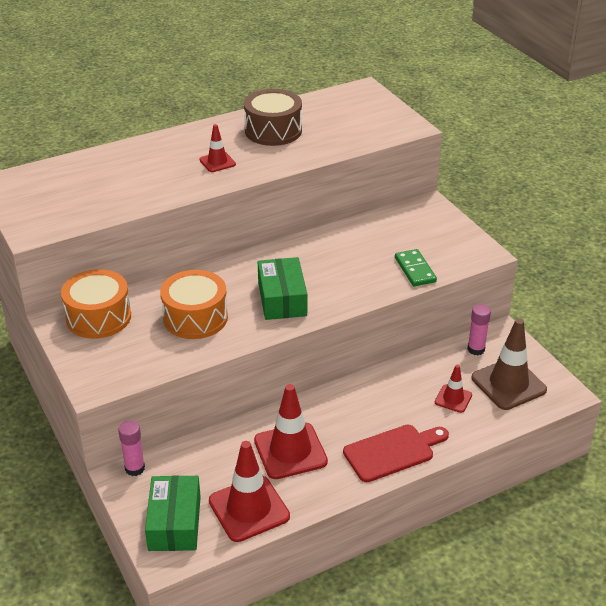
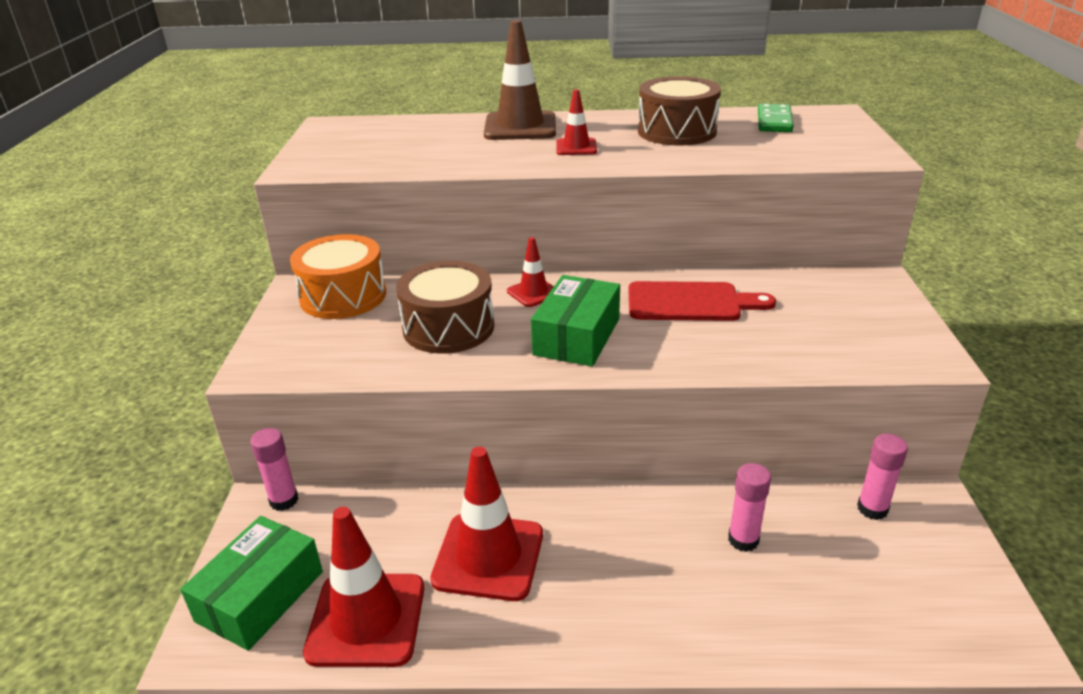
camera: 30 degrees right, 5 degrees down
(195, 318) = (448, 327): orange drum -> brown drum
(393, 452) = (637, 621): red cutting board -> red cutting board (690, 302)
(415, 270) = (800, 352): green domino -> green domino (774, 121)
(420, 390) = (743, 540): none -> pink glue stick
(453, 399) = (790, 573): red traffic cone -> red traffic cone (533, 293)
(508, 384) = (903, 584): brown traffic cone -> brown traffic cone (520, 127)

